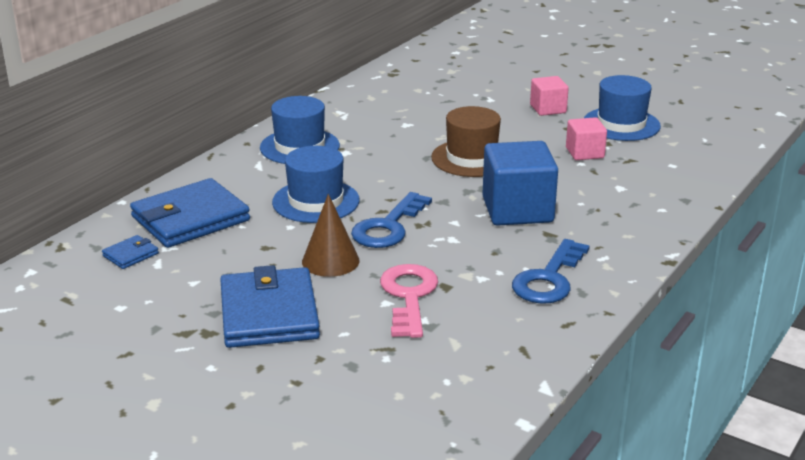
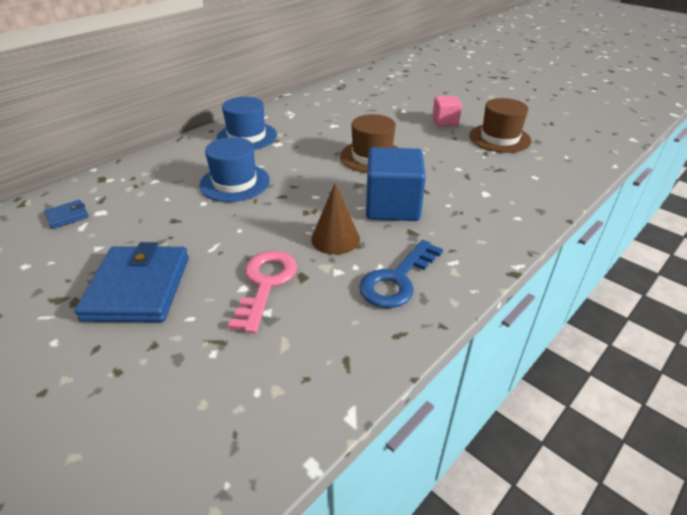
camera: 10 degrees right, 10 degrees up
(190, 219) = (132, 188): blue wallet -> none
(330, 261) = (218, 239): brown cone -> brown cone (335, 239)
(388, 227) = (280, 211): blue key -> none
(584, 153) = (464, 160): pink cube -> none
(621, 124) = (499, 138): blue hat -> brown hat

